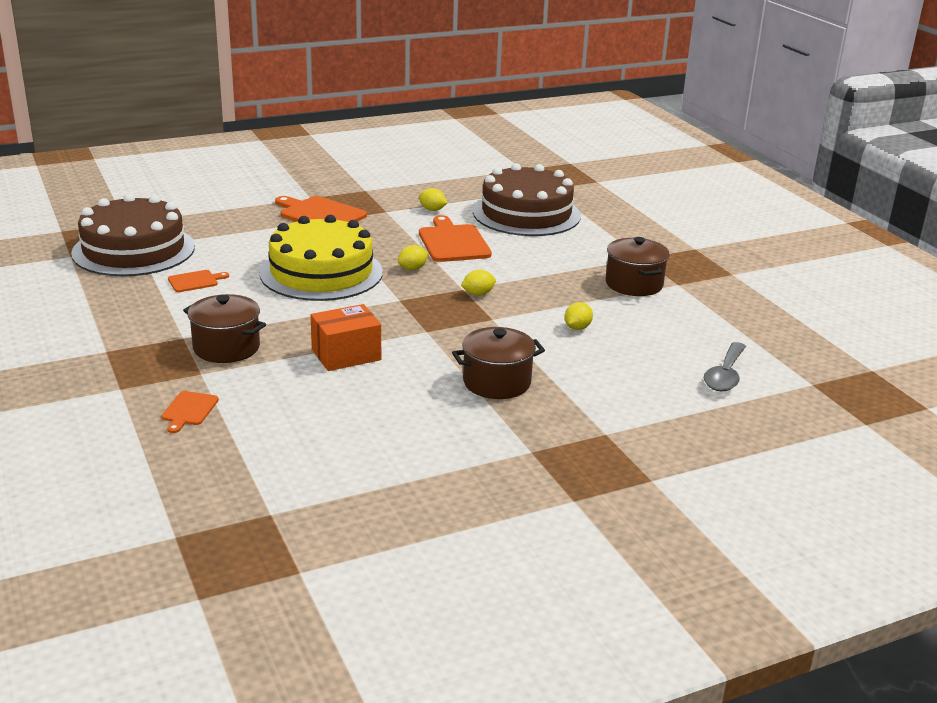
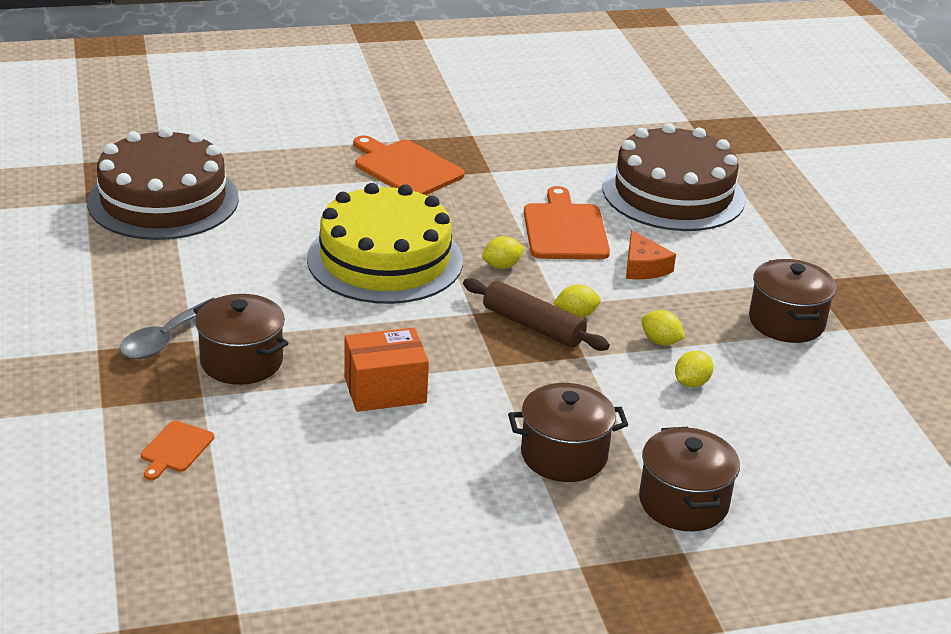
camera: 10 degrees right, 5 degrees up
(195, 281) = (226, 256): orange cutting board -> none
(432, 210) = (551, 175): yellow lemon -> yellow lemon (660, 341)
(448, 304) = (533, 326): none -> brown rolling pin
(519, 260) = (643, 267): none -> orange cheese
(595, 402) = (683, 502): none -> brown pot
(725, 375) = (868, 482): grey spoon -> grey spoon (166, 339)

